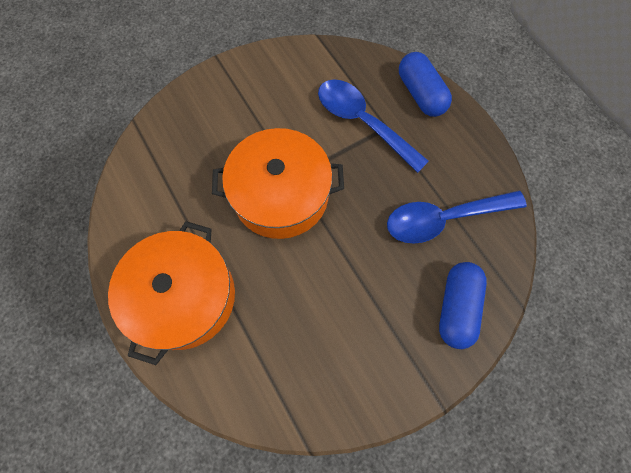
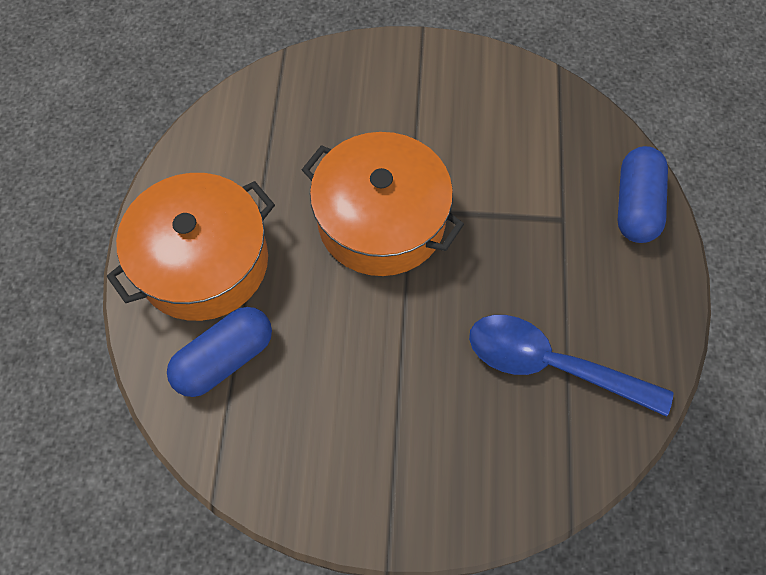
camera: 35 degrees right, 5 degrees down
(362, 122) = (537, 197): blue spoon -> none
(456, 307) = (488, 472): blue capsule -> blue capsule (225, 359)

